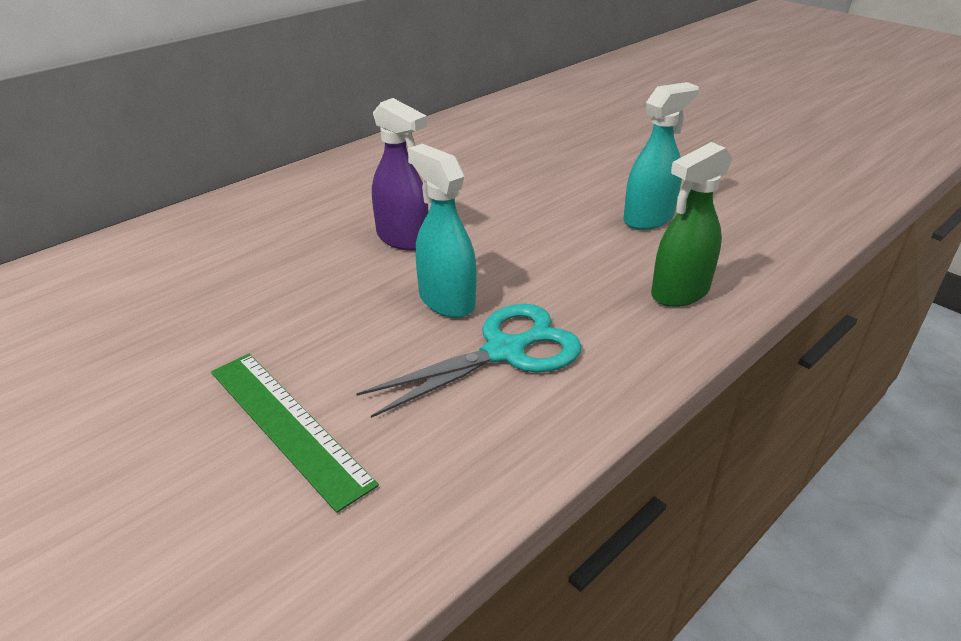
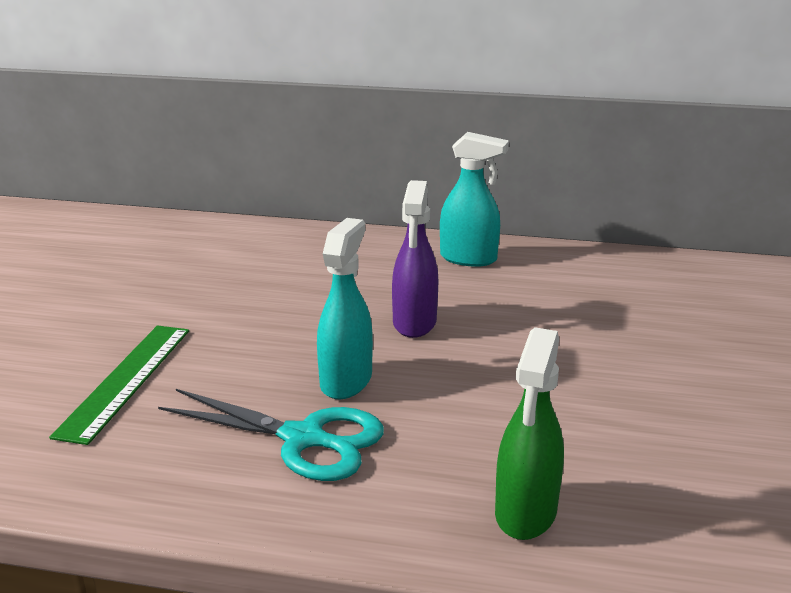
camera: 55 degrees right, 10 degrees down
(649, 218) = (654, 442): turquoise spray bottle -> turquoise spray bottle (469, 259)
(679, 292) = (525, 513): green spray bottle -> green spray bottle turned 90 degrees counterclockwise

